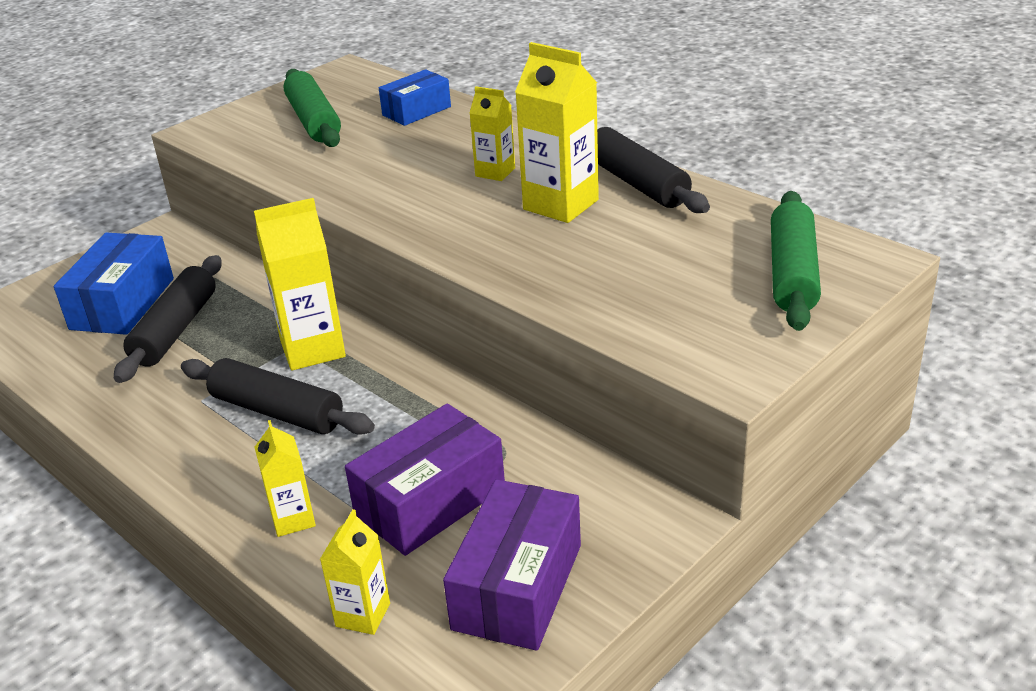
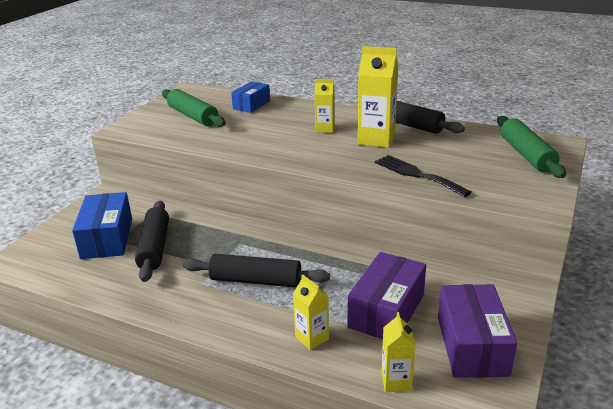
camera: 20 degrees left, 5 degrees down
(312, 349) = (252, 243): yellow carton -> none
(572, 281) = (417, 174): none -> black fork

